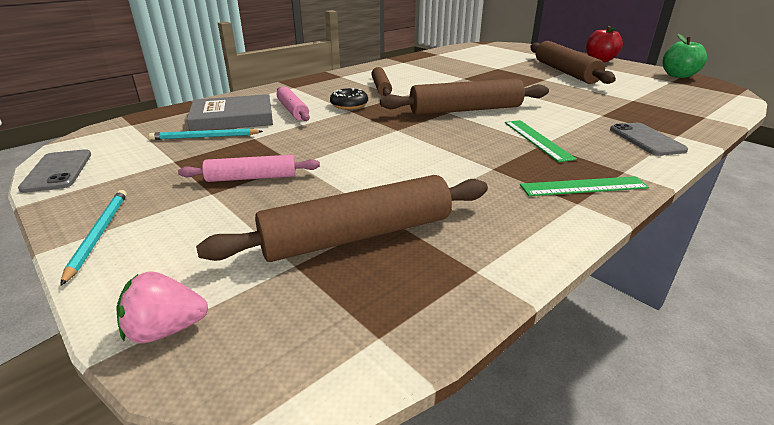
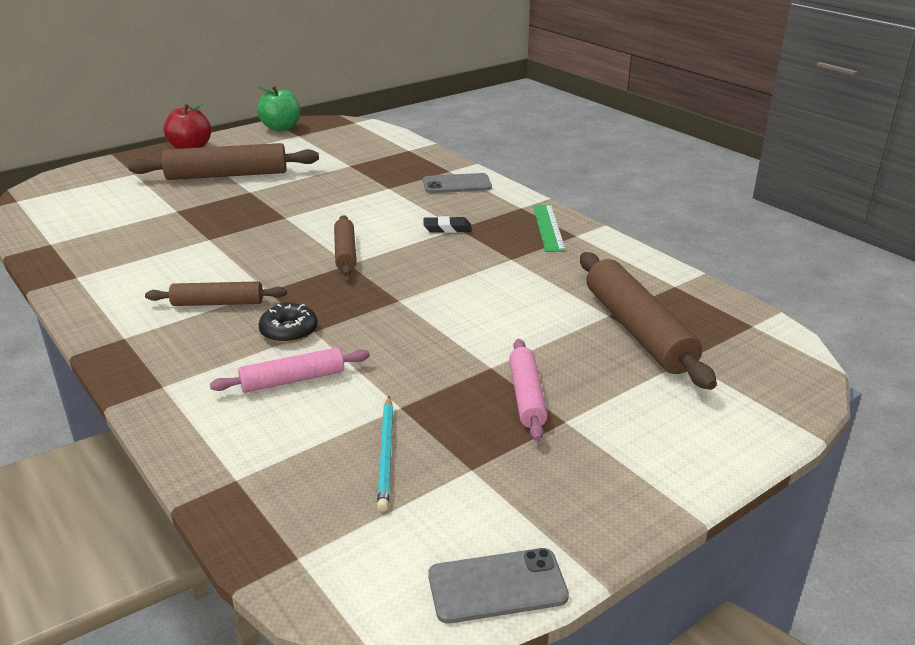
camera: 85 degrees left, 0 degrees up
(99, 234) = (661, 485): turquoise pencil -> none
(166, 330) = (777, 411): pink strawberry -> none
(233, 118) = (308, 436): grey book -> none
(465, 110) = (345, 252): brown rolling pin -> brown rolling pin, size x0.57
(537, 140) = (447, 228): green ruler -> black eraser

